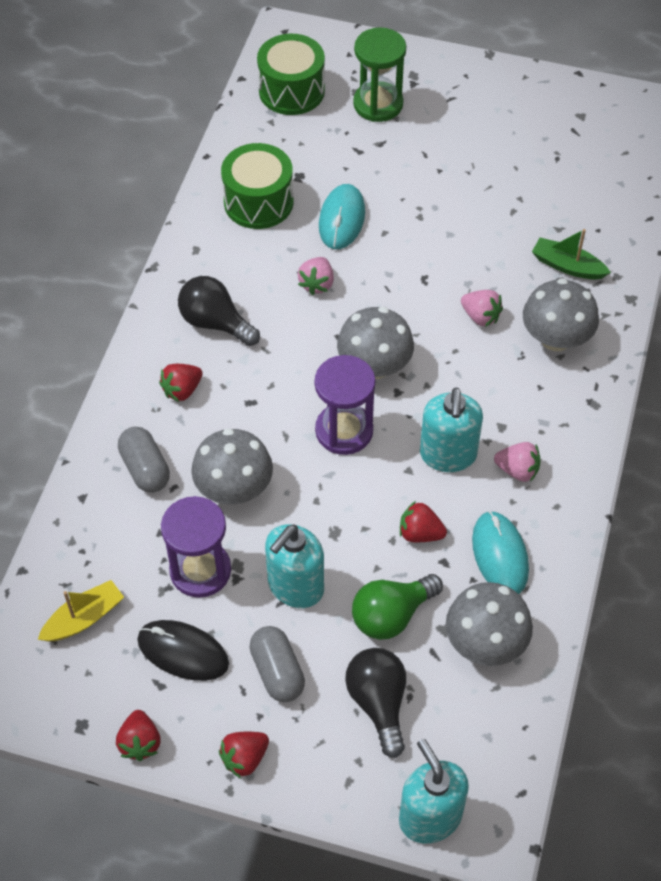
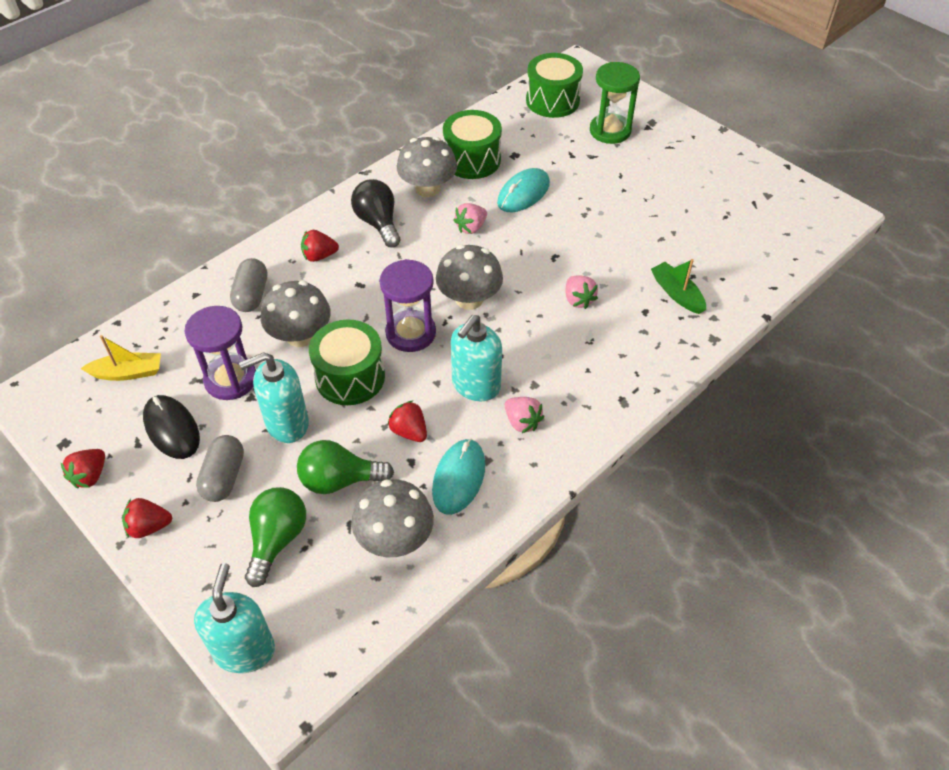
camera: 30 degrees right, 5 degrees down
(319, 507) = (350, 377): none -> green drum
(378, 703) = (277, 540): black light bulb -> green light bulb
(556, 338) = (628, 340): grey mushroom -> grey mushroom (428, 188)

